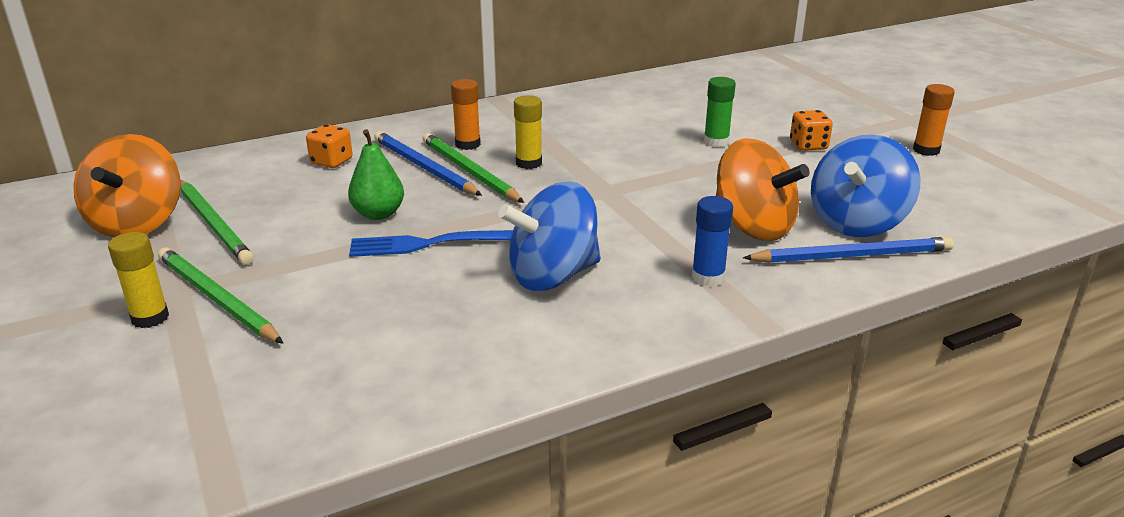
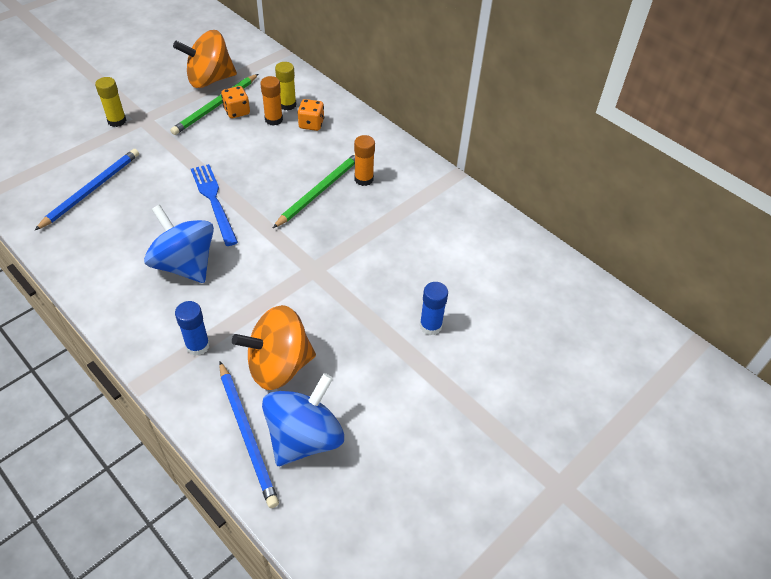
camera: 70 degrees right, 20 degrees up
(216, 298) = (138, 136): green pencil -> none
(378, 214) = (245, 166): green pear -> none
(424, 167) = (318, 167): blue pencil -> blue pencil (91, 190)
(529, 163) = (344, 218): yellow glue stick -> yellow glue stick (287, 105)
(716, 142) = (430, 326): green glue stick -> blue glue stick
(753, 227) = (279, 366): orange spinning top -> orange spinning top turned 45 degrees clockwise
(808, 145) = (451, 395): orange dice -> orange dice (237, 111)
(857, 223) = (304, 437): blue spinning top -> blue spinning top turned 105 degrees clockwise
(926, 150) = (482, 499): orange glue stick -> orange glue stick (273, 119)

